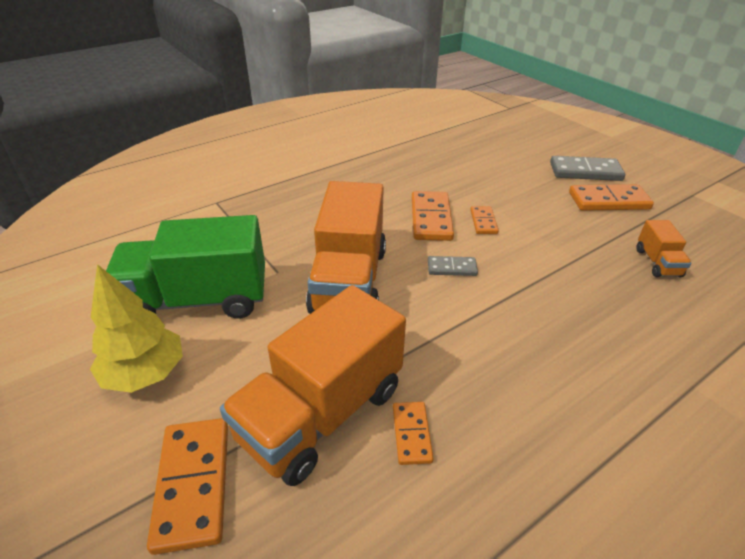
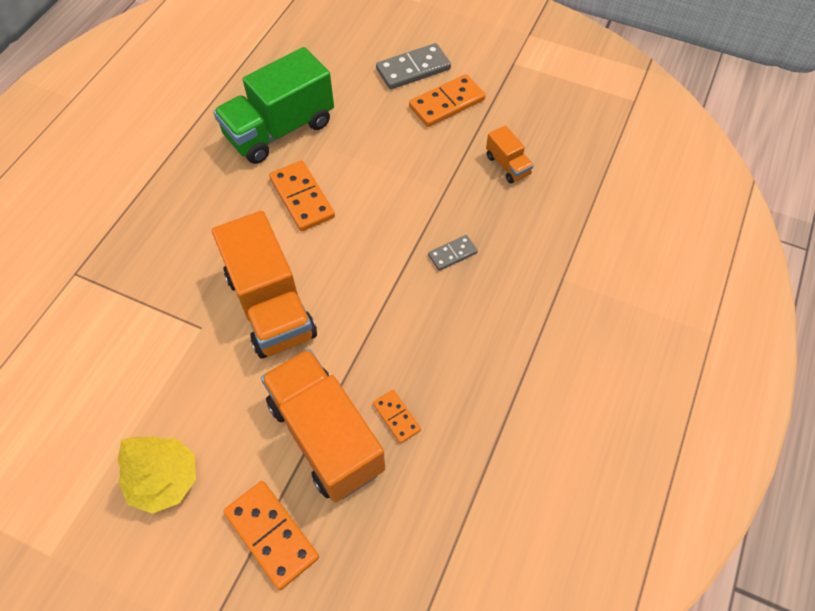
camera: 30 degrees left, 20 degrees up
(198, 300) = (152, 393): green truck -> green truck (280, 130)
(322, 413) = (325, 436): orange truck -> orange truck turned 135 degrees clockwise
(452, 268) = (349, 249): grey domino -> grey domino (452, 254)
(483, 222) = (350, 180): orange domino -> none

